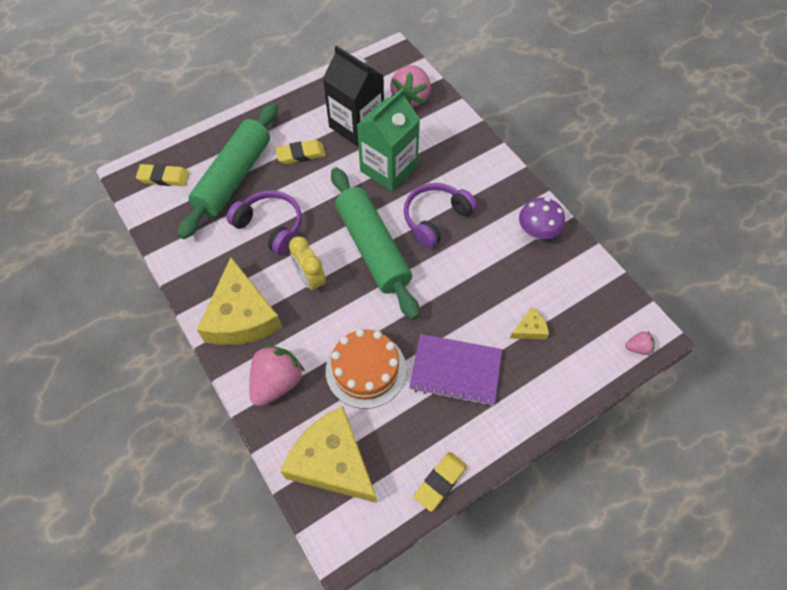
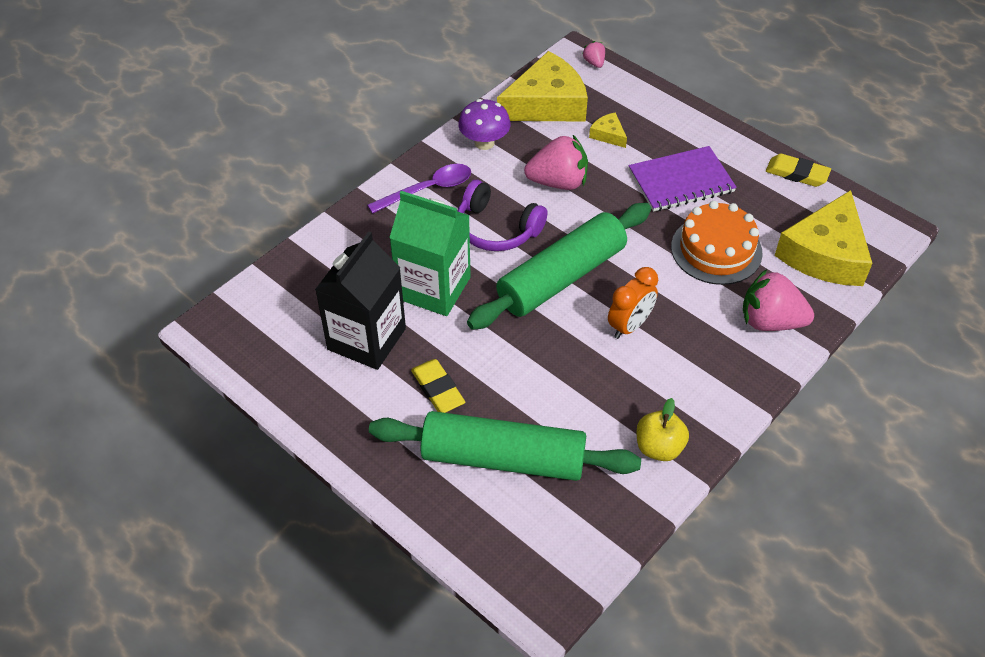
camera: 105 degrees left, 10 degrees down
(164, 177) = (534, 551): yellow eraser -> none
(201, 265) = (659, 447): none -> yellow apple
(241, 316) = (709, 379): yellow cheese -> yellow cheese (546, 104)
(270, 226) = (569, 389): purple headphones -> none
(310, 279) = (629, 326): yellow clock -> orange clock
(411, 97) = (299, 290): pink strawberry -> pink strawberry (558, 182)
(455, 370) = (681, 181): purple notebook -> purple notebook turned 75 degrees clockwise
(490, 183) = (428, 190): none -> purple spoon

